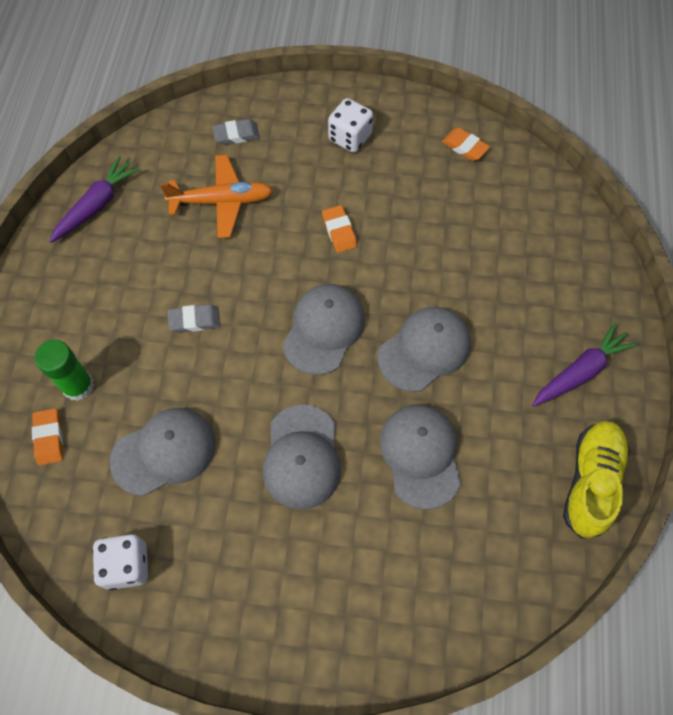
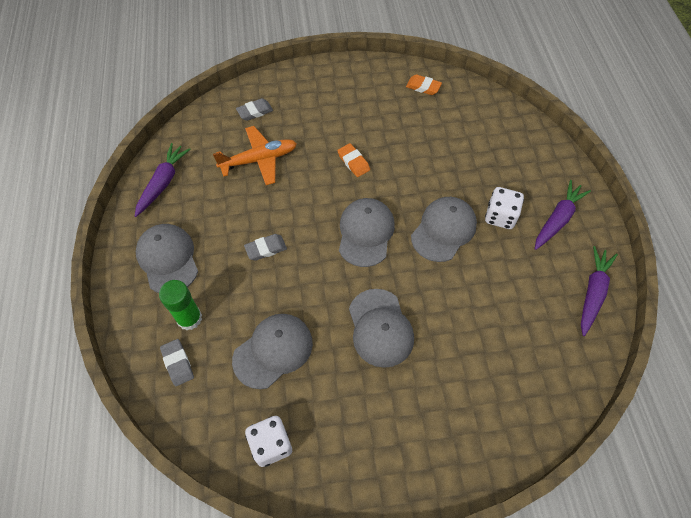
camera: 15 degrees left, 5 degrees down
(49, 438) = (177, 363): orange eraser -> grey eraser
(350, 137) = (339, 97): white dice -> white dice (500, 216)
(421, 455) = (467, 305): grey cap -> grey cap (168, 259)
(590, 481) = (592, 293): yellow shoe -> purple carrot

